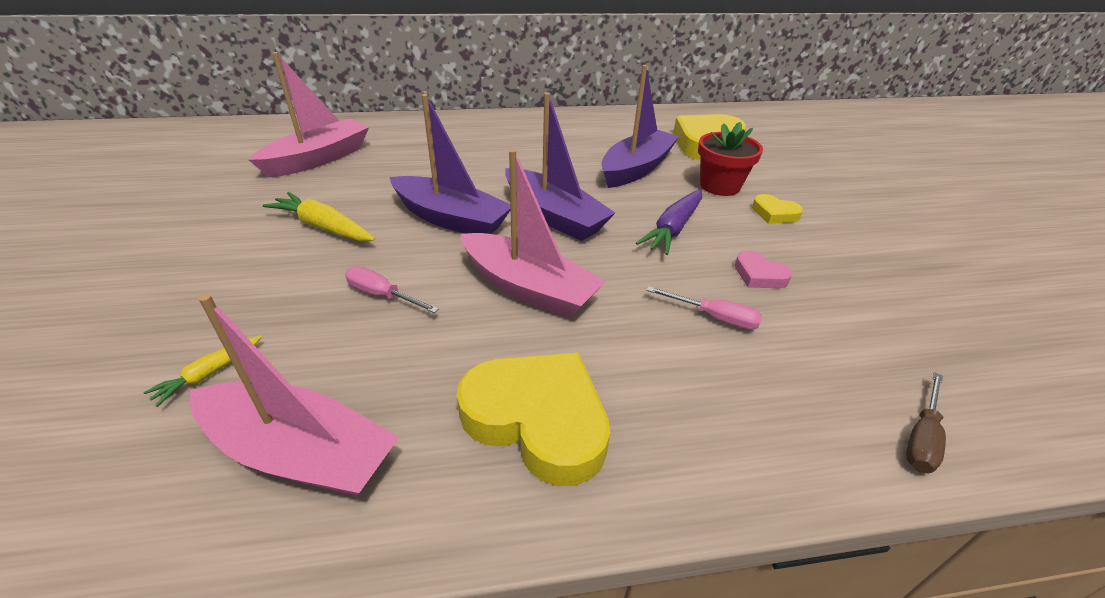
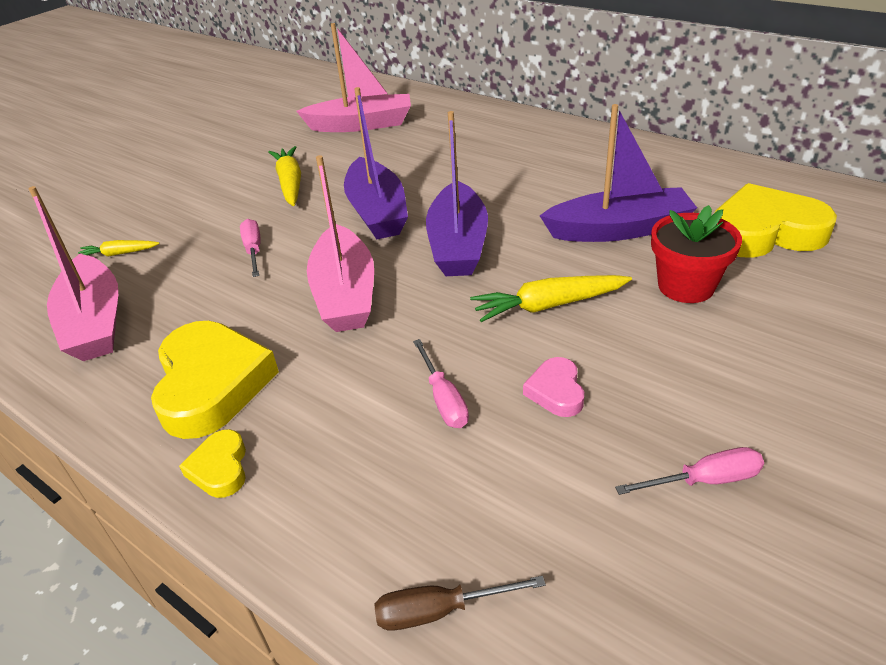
camera: 50 degrees right, 0 degrees up
(673, 229) = (548, 305): purple carrot -> yellow carrot
(774, 213) = (698, 344): yellow heart -> yellow heart (220, 468)
(885, 278) = (704, 480): none -> pink screwdriver

